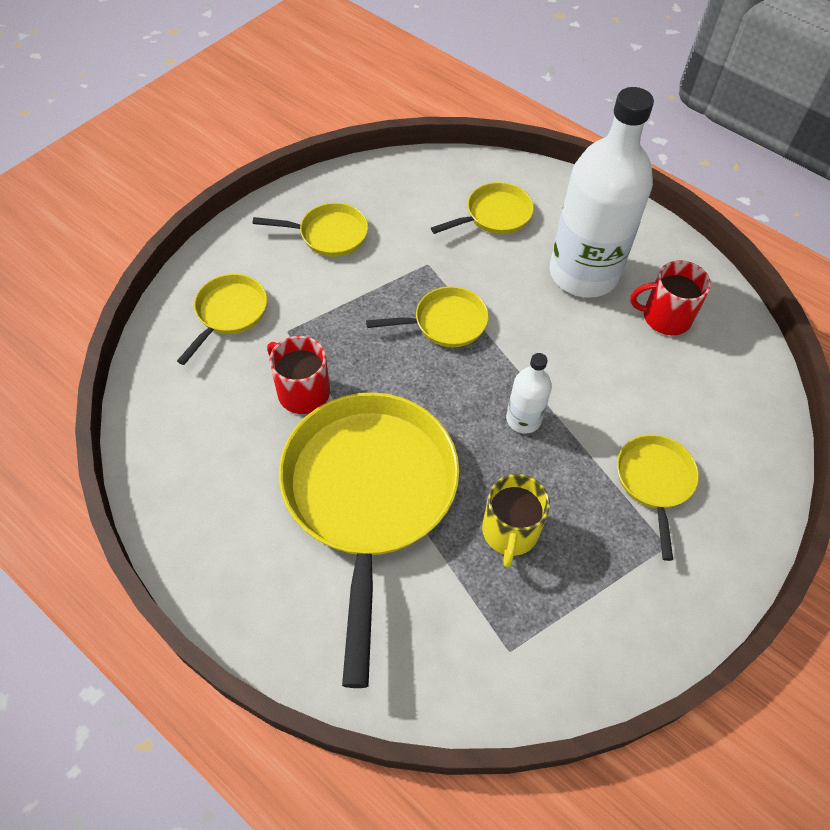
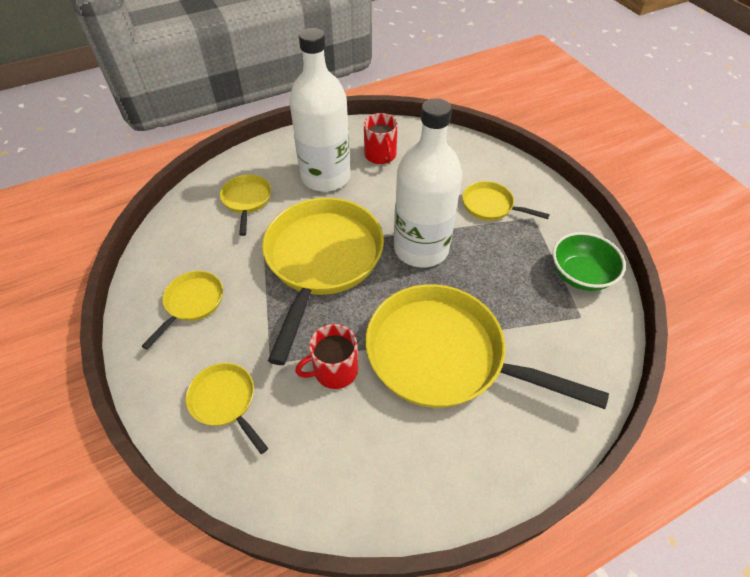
camera: 65 degrees left, 5 degrees down
(445, 323) = (322, 261): yellow pan -> yellow pan, size x2.15
(510, 531) = (500, 286): yellow mug -> none
(523, 419) = (421, 248): white bottle -> white bottle, size x2.22
(588, 636) = (580, 275): none -> green bowl
(665, 317) = (380, 155): red mug -> red mug turned 45 degrees counterclockwise

